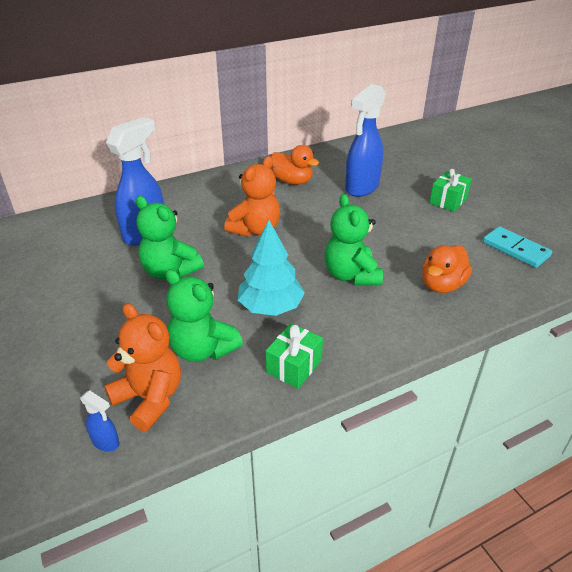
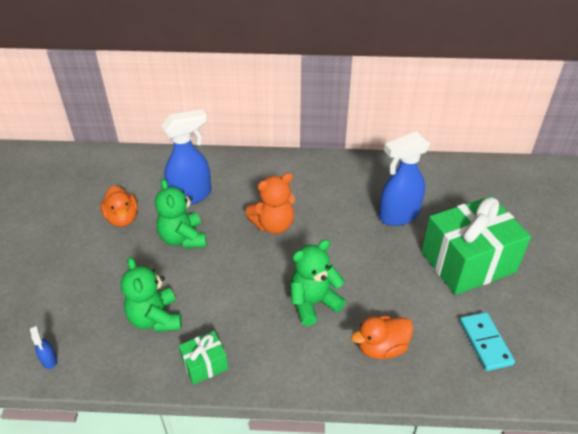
camera: 30 degrees right, 5 degrees up
(150, 398) = (96, 341): orange teddy bear -> none
(271, 307) = (229, 304): turquoise tree -> none
(292, 181) = (342, 186): orange duck -> orange duck (122, 218)
(351, 275) = (313, 303): green teddy bear -> green teddy bear turned 45 degrees clockwise
(448, 201) = (468, 262): green gift -> green gift, size x2.24

